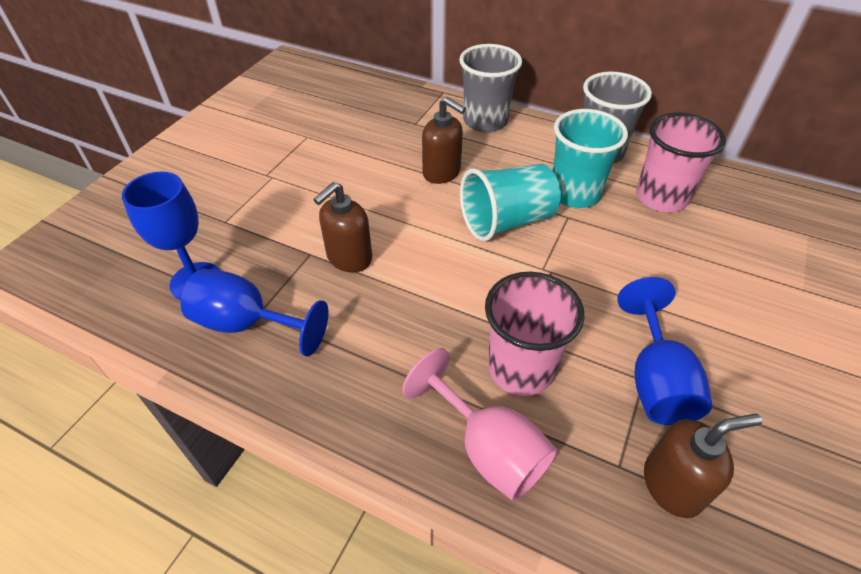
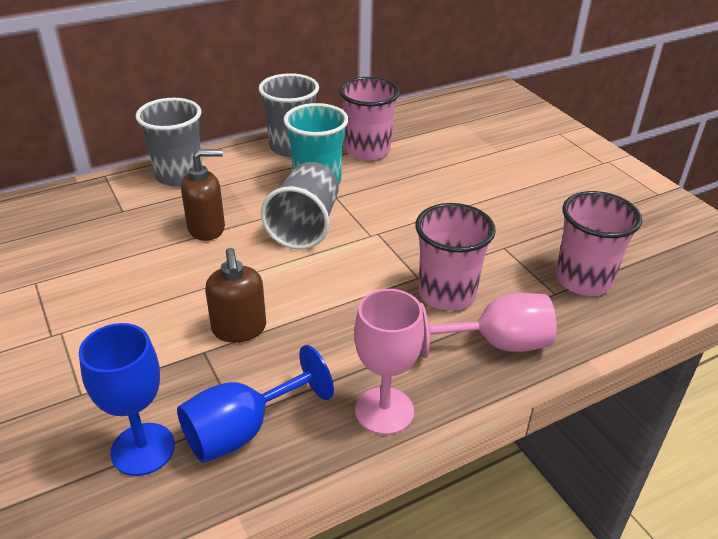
camera: 55 degrees left, 10 degrees down
(330, 403) = (384, 411): none -> pink goblet
(506, 221) = (305, 226): turquoise cup -> grey cup
(655, 380) = (508, 243): blue goblet -> none
(672, 485) = (583, 280): brown soap dispenser -> pink cup

